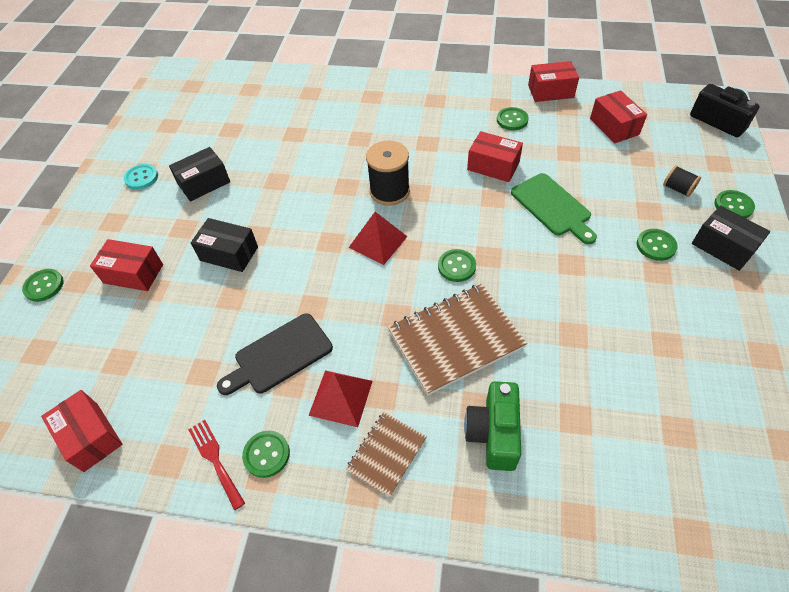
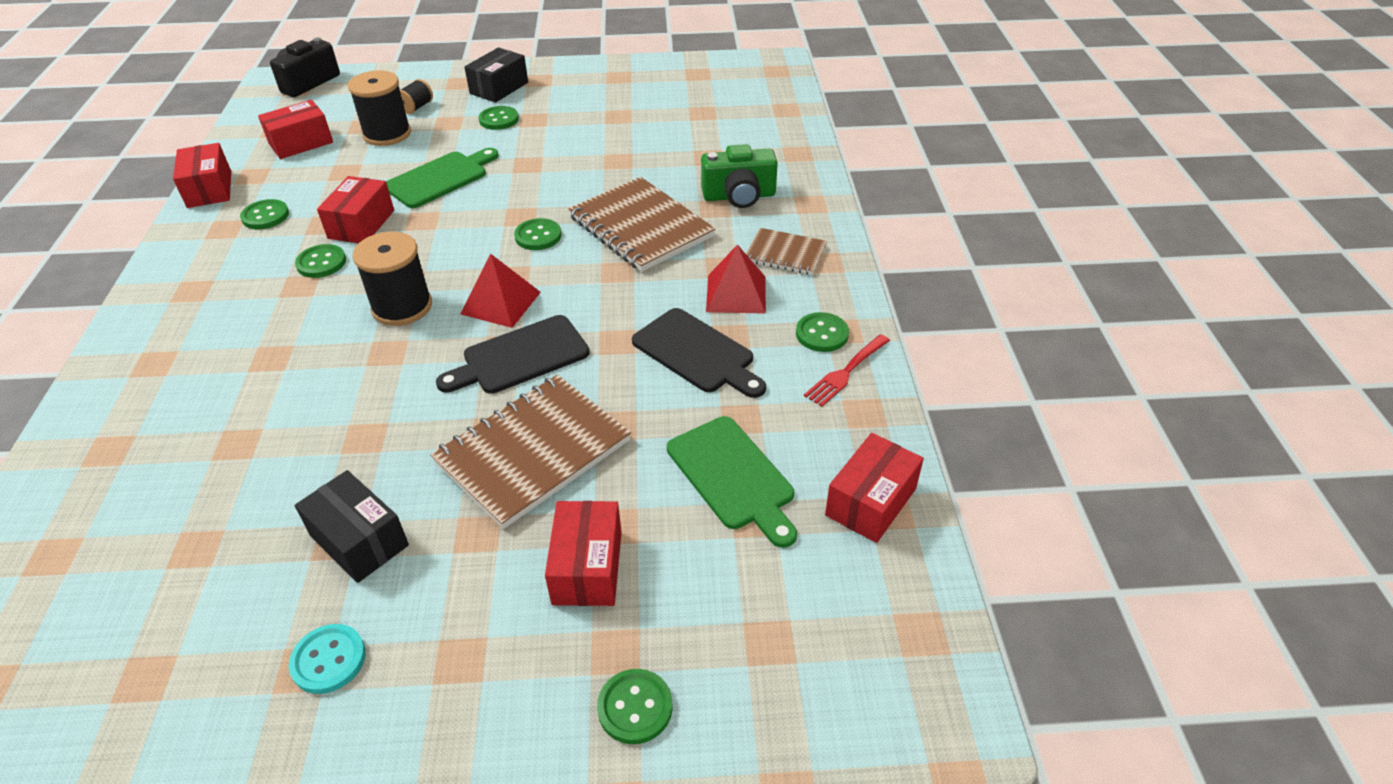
camera: 105 degrees left, 10 degrees down
(155, 356) = (733, 477): none -> green cutting board
(229, 254) = (533, 451): black box -> brown notebook
(316, 250) = (520, 357): none -> black cutting board
(628, 173) = (387, 134): none -> black spool
(733, 206) = (443, 81): green button -> green button (321, 263)

